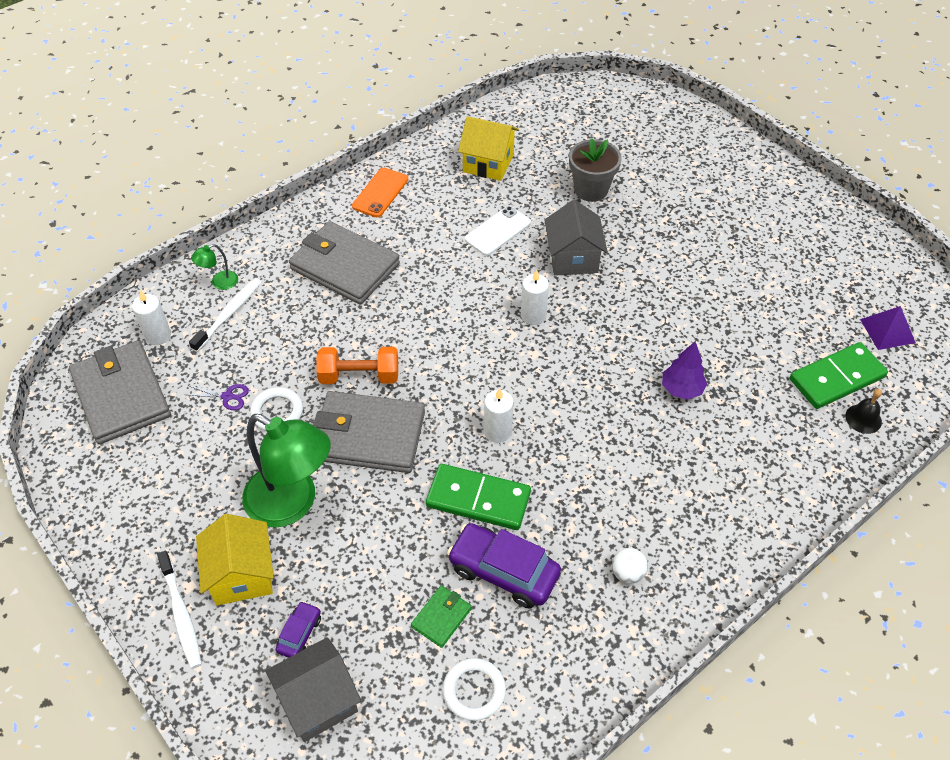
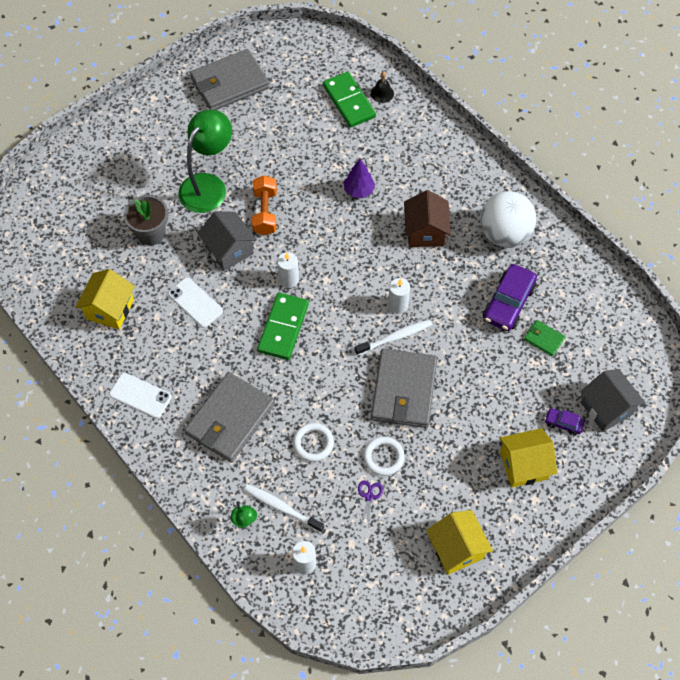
camera: 90 degrees left, 10 degrees up
(121, 395) = (368, 582): grey wallet -> grey wallet (229, 83)
(141, 487) = (456, 549): none -> yellow house
(181, 614) = (556, 501): white toothbrush -> white toothbrush (395, 337)
(292, 503) = (464, 438): green lamp -> green lamp (208, 185)
(359, 376) = (348, 400): orange dumbbell -> orange dumbbell (265, 212)
(380, 193) = (140, 395): orange phone -> white phone
(474, 691) = (590, 320): white ring -> white ring (313, 443)
(478, 499) = (454, 317): green domino -> green domino (283, 327)
(573, 258) = (229, 250): grey house -> grey house turned 60 degrees clockwise
(620, 467) = (425, 232): none -> brown house
(627, 573) = (504, 234): white ball -> white ball, size x2.46
(887, 331) = (307, 66): purple pyramid -> none

